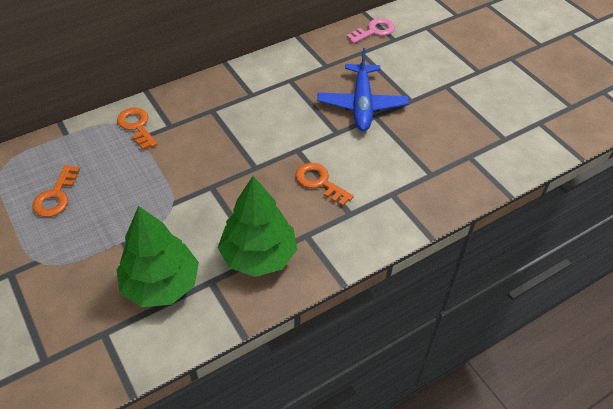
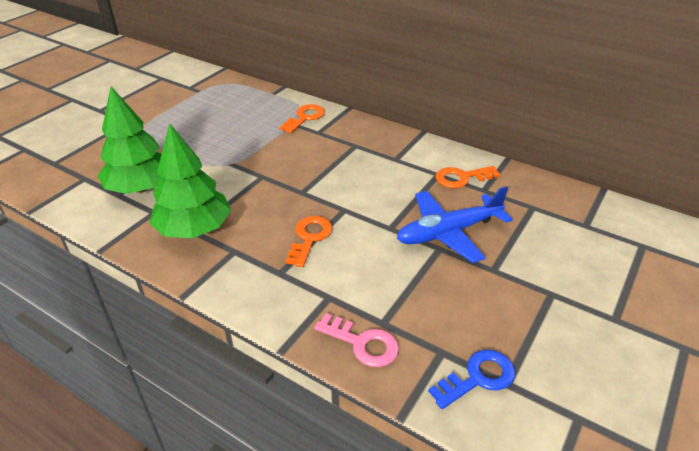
camera: 65 degrees right, 10 degrees down
(56, 196) = (208, 112): orange key -> orange key (462, 178)
(374, 31) = (580, 205): pink key -> pink key (362, 343)
(496, 149) = (478, 378): none -> blue key

